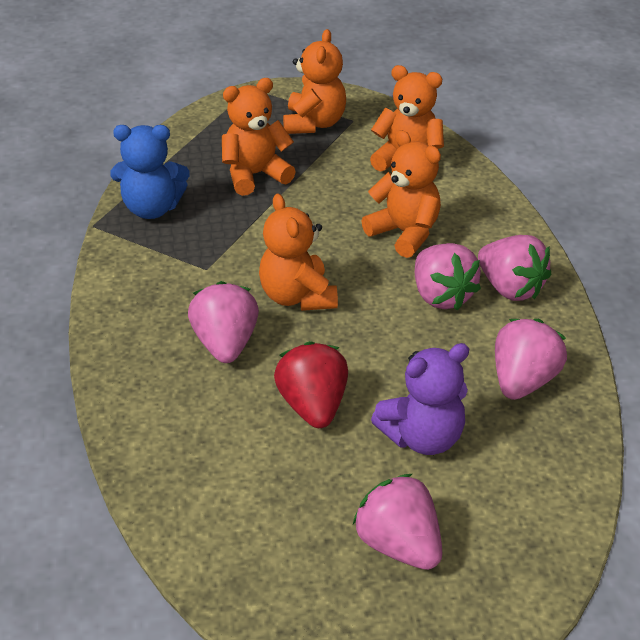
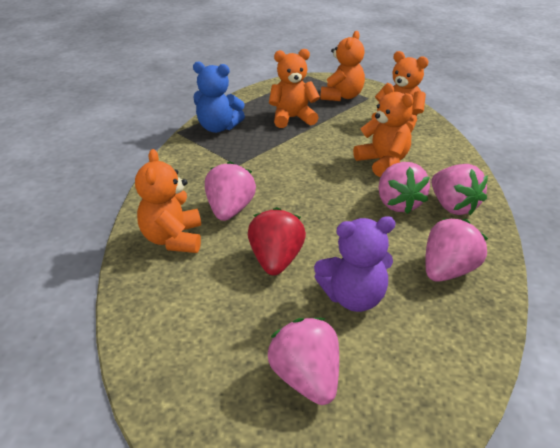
camera: 15 degrees right, 5 degrees down
(297, 296) = (292, 189): orange teddy bear -> orange teddy bear (173, 239)

